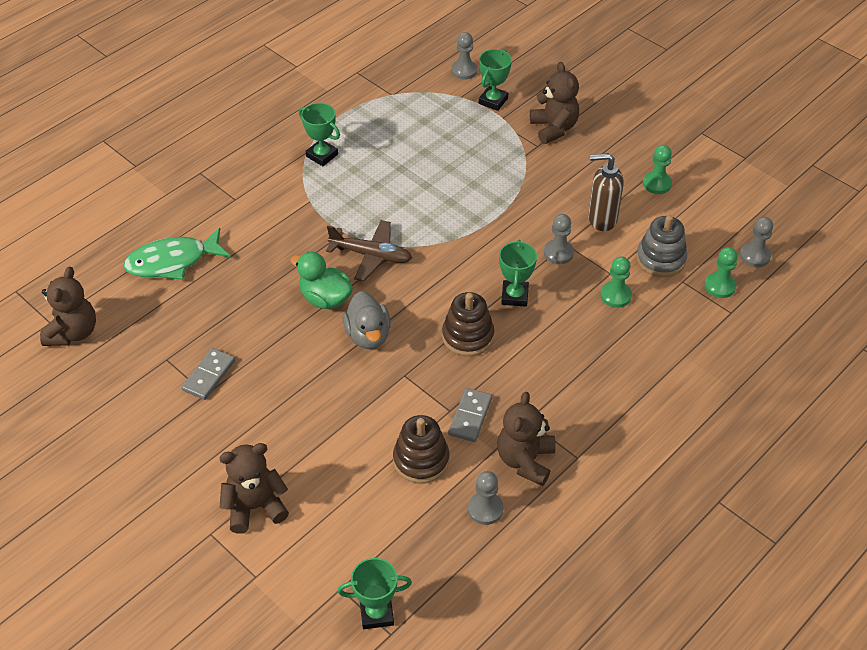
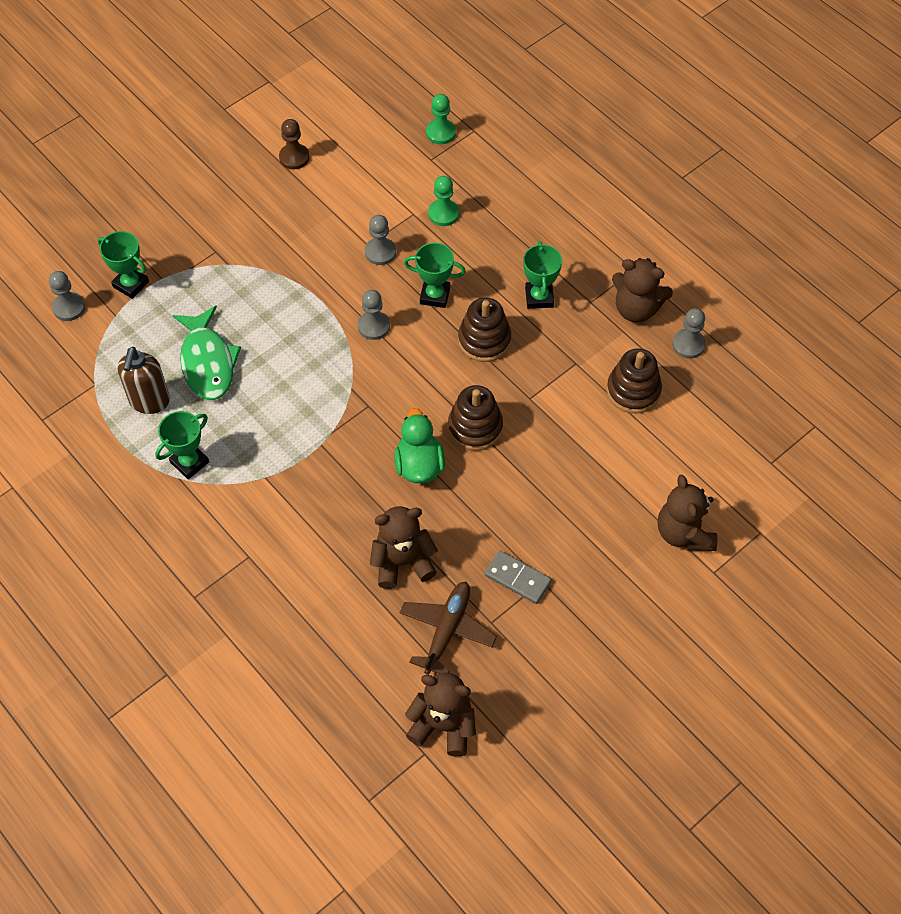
camera: 85 degrees left, 10 degrees up
(172, 261) = (343, 622): green fish -> green fish (207, 362)
(325, 298) = (419, 465): green duck -> green duck turned 135 degrees clockwise
(368, 335) = (475, 427): grey duck -> brown stacking toy
(371, 255) = (361, 418): brown plane -> brown plane (447, 630)
(376, 613) = (795, 435): green trophy -> green trophy (539, 297)
(470, 416) = (584, 347): grey domino -> none
(554, 128) = (190, 233): brown teddy bear -> brown teddy bear (402, 562)
(601, 219) = (338, 210): brown soap dispenser -> brown soap dispenser (149, 401)
(657, 184) = (294, 157): green pawn -> brown pawn
(660, 259) = (400, 171): grey stacking toy -> none
(754, 256) = (405, 100): grey pawn -> grey pawn (373, 326)

